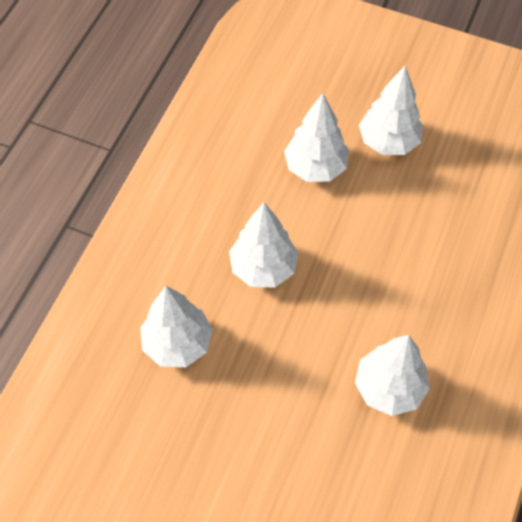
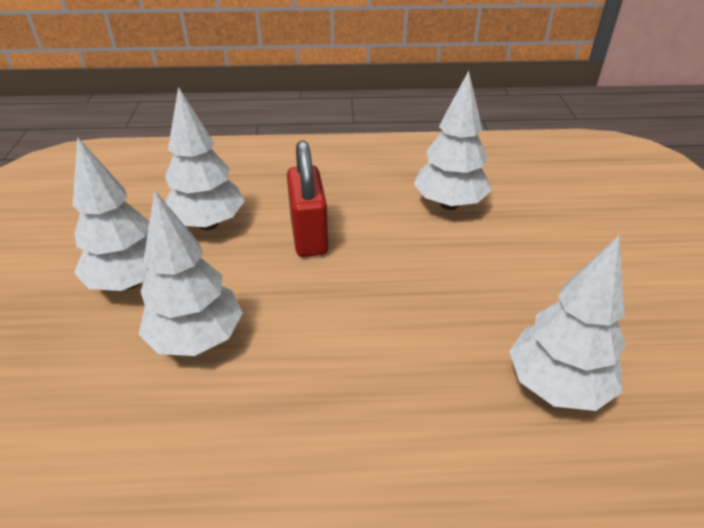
camera: 115 degrees left, 20 degrees down
(263, 268) = (386, 338): white tree -> white tree (208, 224)
(391, 262) = (309, 236): none -> red padlock

